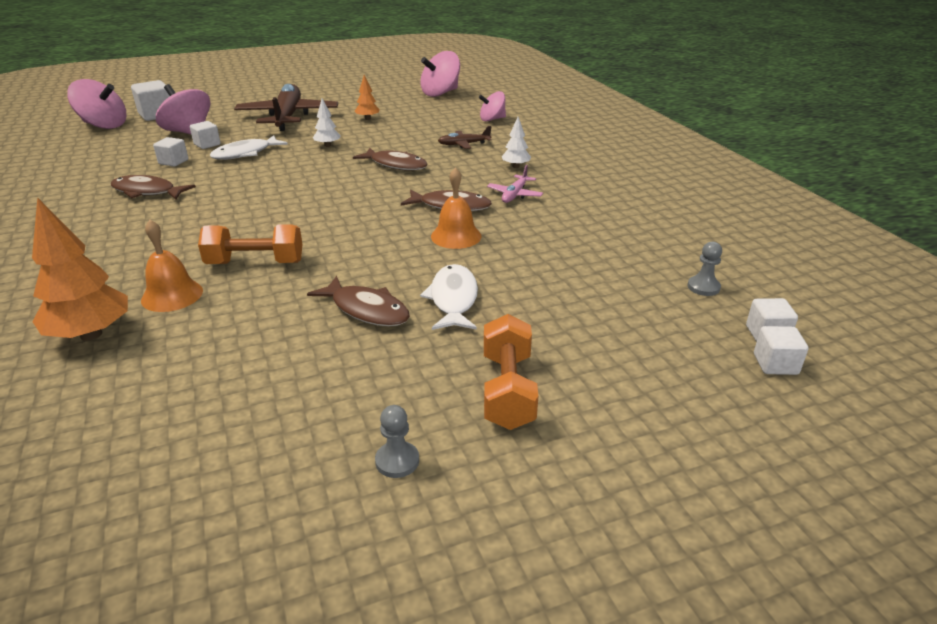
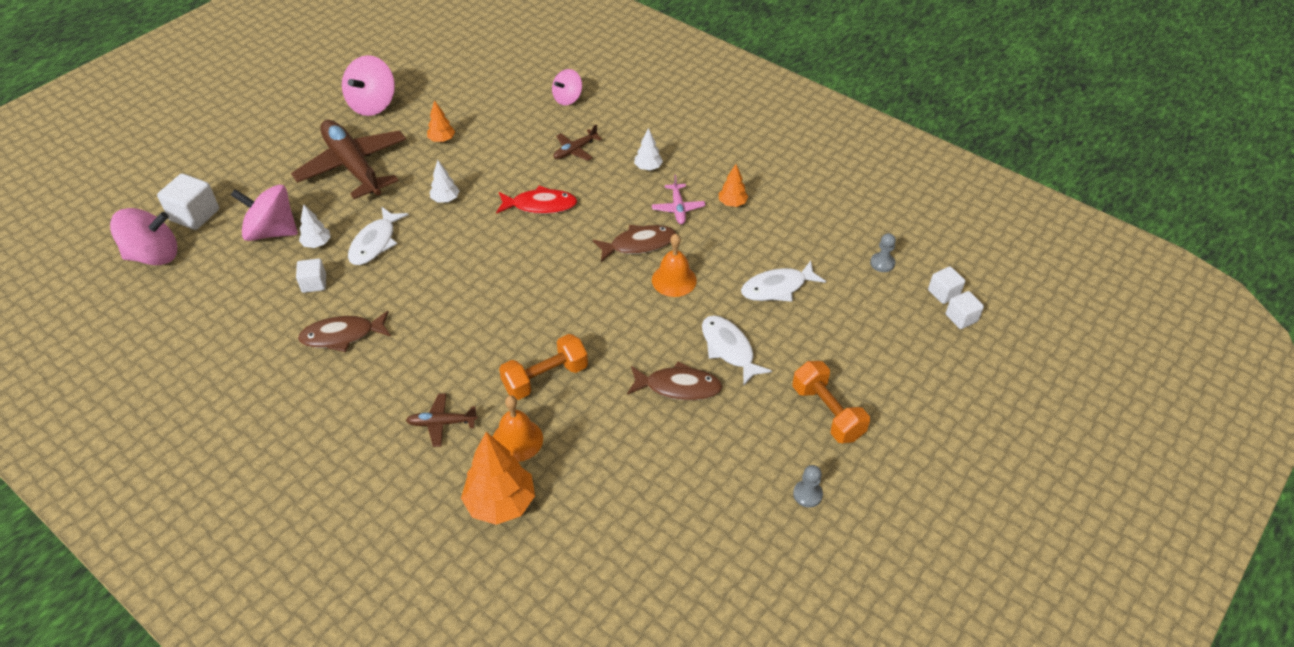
camera: 30 degrees left, 15 degrees up
(133, 263) = (442, 423): none -> brown plane
(207, 144) = (317, 244): white cube -> white tree
(395, 165) = (540, 205): brown fish -> red fish
(440, 93) = (476, 67): pink spinning top -> pink spinning top (373, 104)
(558, 271) = (777, 288): none -> white fish
(572, 204) = (732, 203): none -> orange tree

